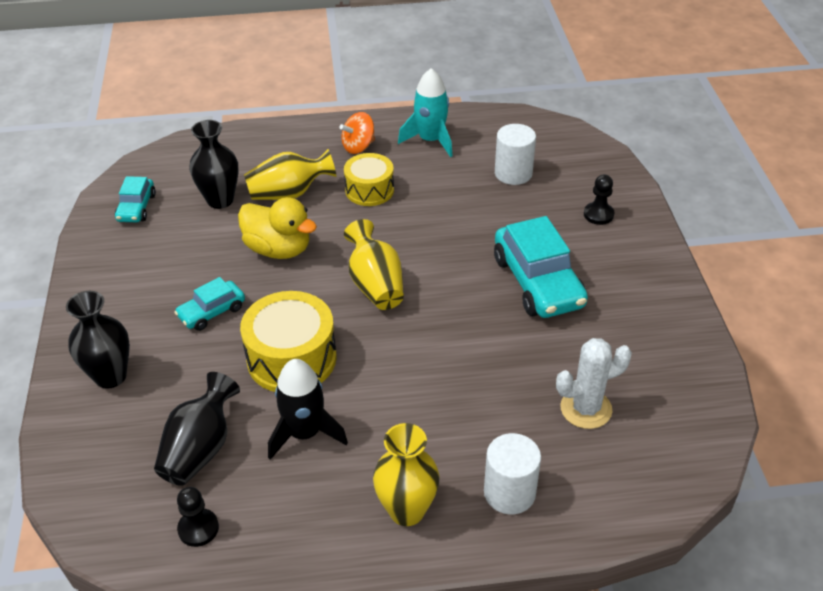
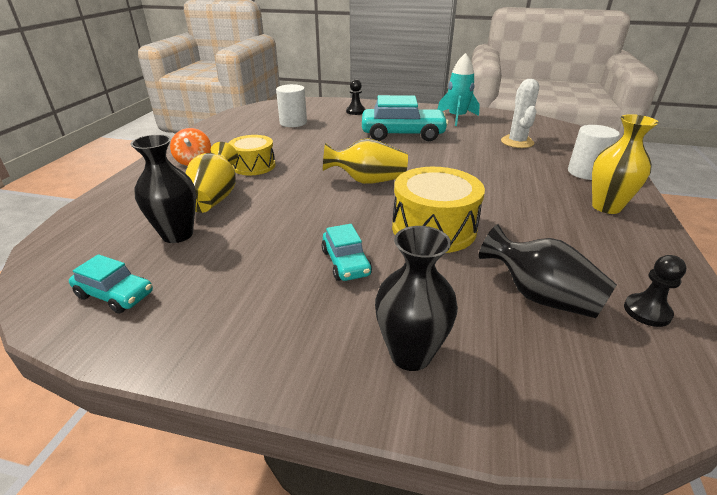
camera: 70 degrees left, 10 degrees down
(278, 249) = (286, 214): yellow duck -> none
(305, 433) = (525, 235): black rocket -> none
(430, 140) = (224, 138): turquoise rocket -> turquoise rocket (457, 118)

